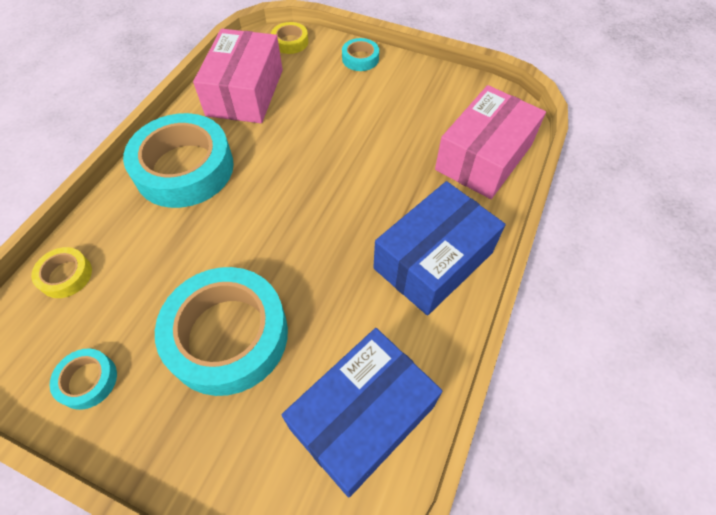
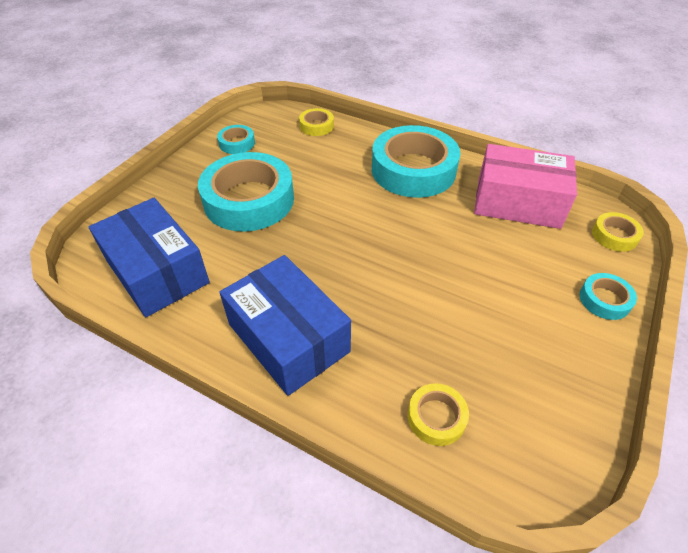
camera: 95 degrees right, 10 degrees down
(483, 157) = (436, 417): pink box -> yellow tape

